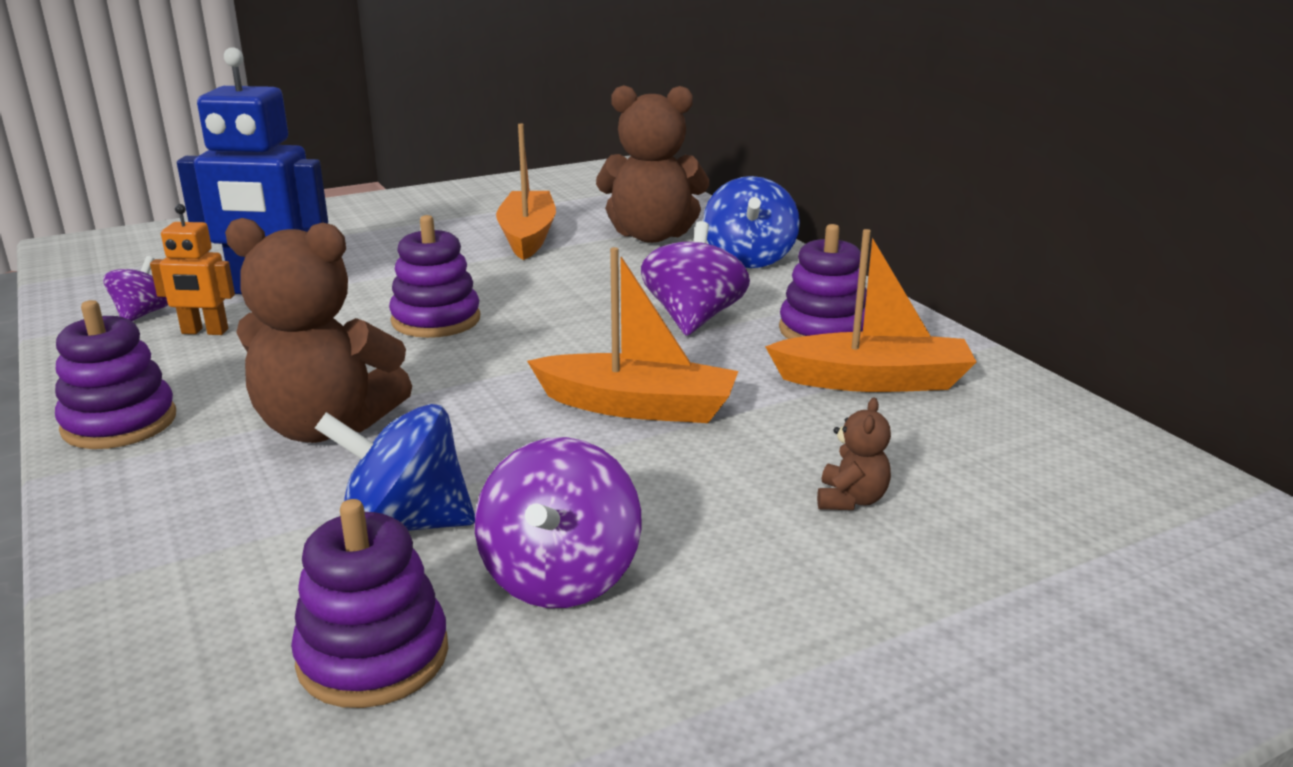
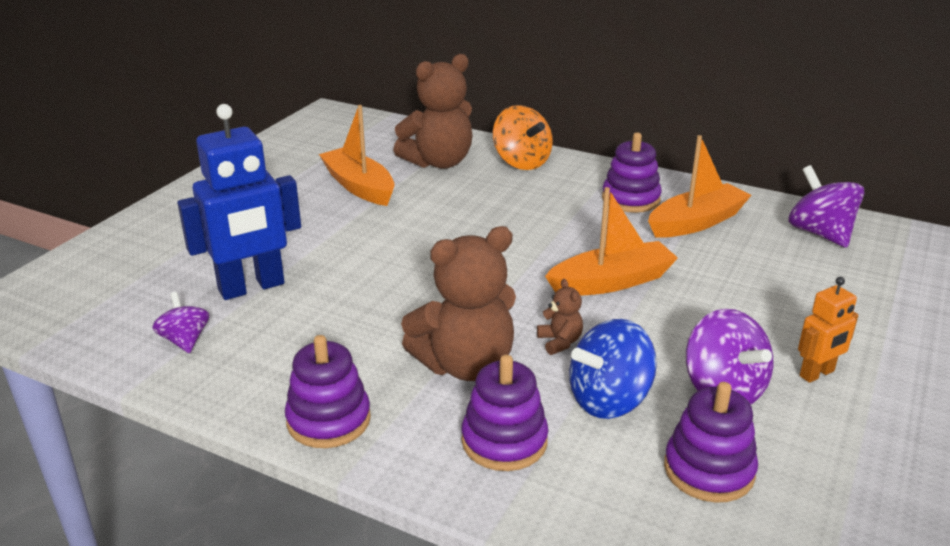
camera: 35 degrees left, 5 degrees up
(204, 332) = (261, 335): orange robot -> orange robot (817, 374)
(436, 320) = (406, 269): purple stacking toy -> purple stacking toy (504, 441)
(693, 319) = (554, 215): purple spinning top -> purple spinning top (820, 233)
(749, 258) = (521, 162): blue spinning top -> orange spinning top
(851, 500) = (779, 293): brown teddy bear -> brown teddy bear (560, 342)

